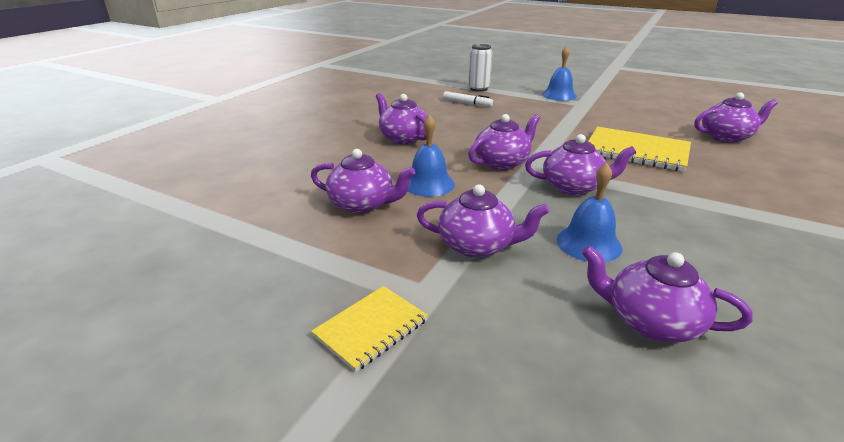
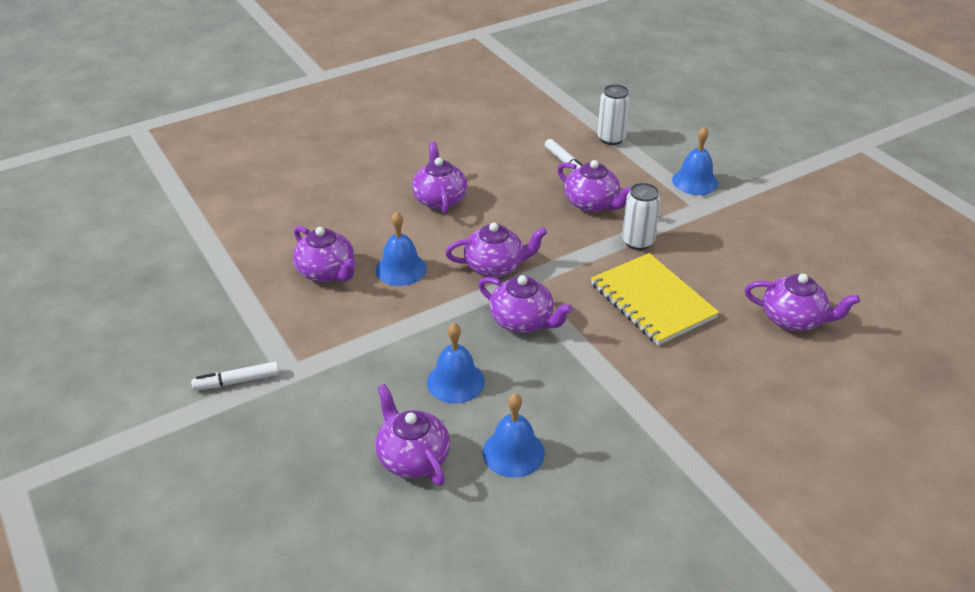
camera: 30 degrees right, 10 degrees up
(371, 328) = (237, 381): yellow notebook -> white marker
(477, 246) = (369, 348): purple teapot -> purple teapot (592, 203)
(575, 127) = (637, 242): none -> white can
(719, 277) = (513, 452): none -> blue bell

